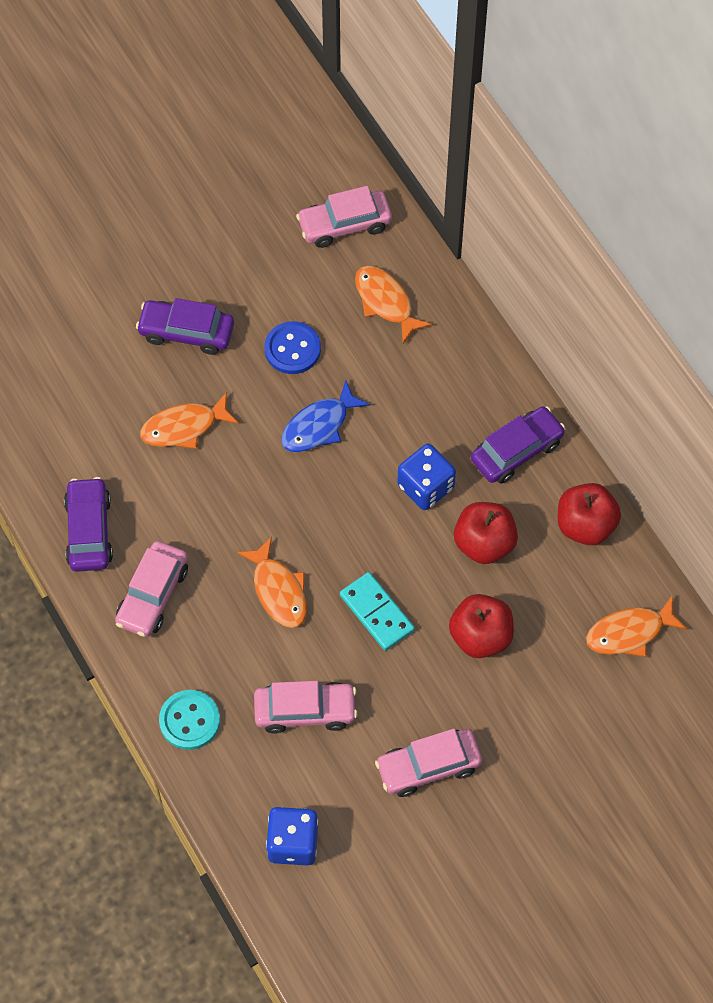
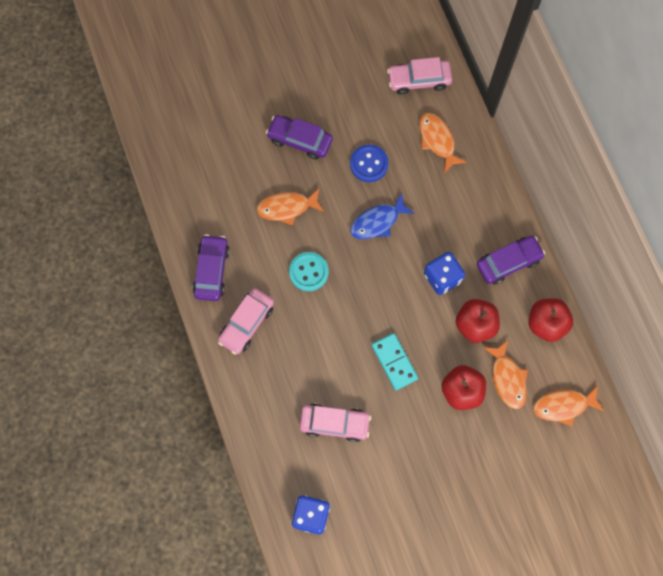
camera: 10 degrees right, 10 degrees up
(189, 720) = (256, 416): turquoise button -> turquoise button (308, 272)
(278, 590) = (331, 335): orange fish -> orange fish (507, 378)
(428, 766) = (411, 477): pink car -> none

